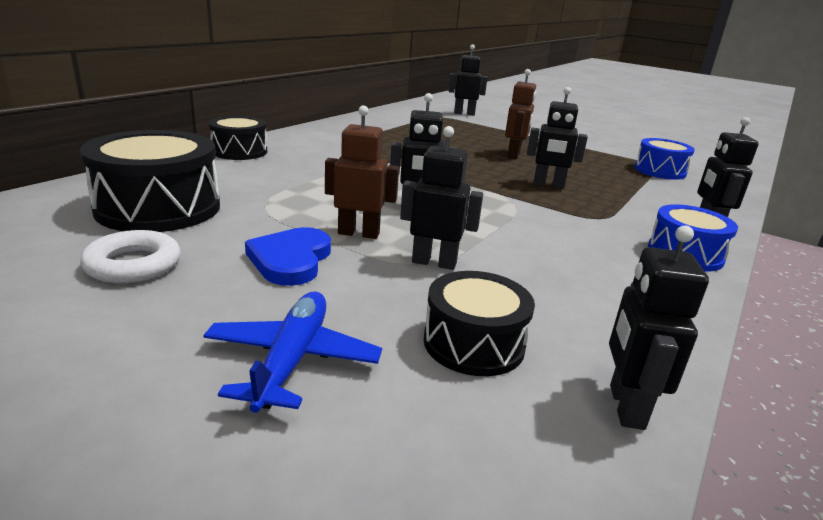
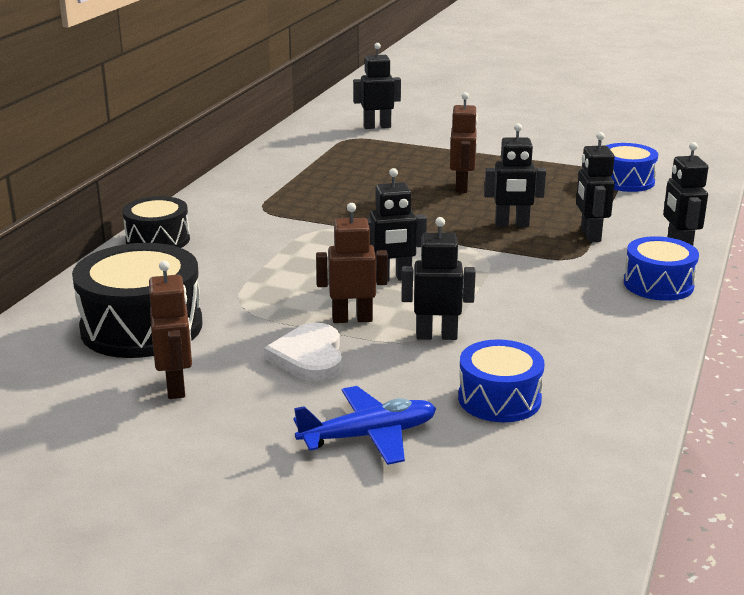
camera: 10 degrees left, 0 degrees up
(133, 264) = (176, 387): white ring -> brown robot
(291, 260) = (309, 357): blue heart -> white heart
(292, 359) = (369, 436): blue plane -> blue plane turned 75 degrees clockwise
(473, 343) = (499, 399): black drum -> blue drum
(625, 406) = (623, 422): black robot -> black robot (590, 235)

